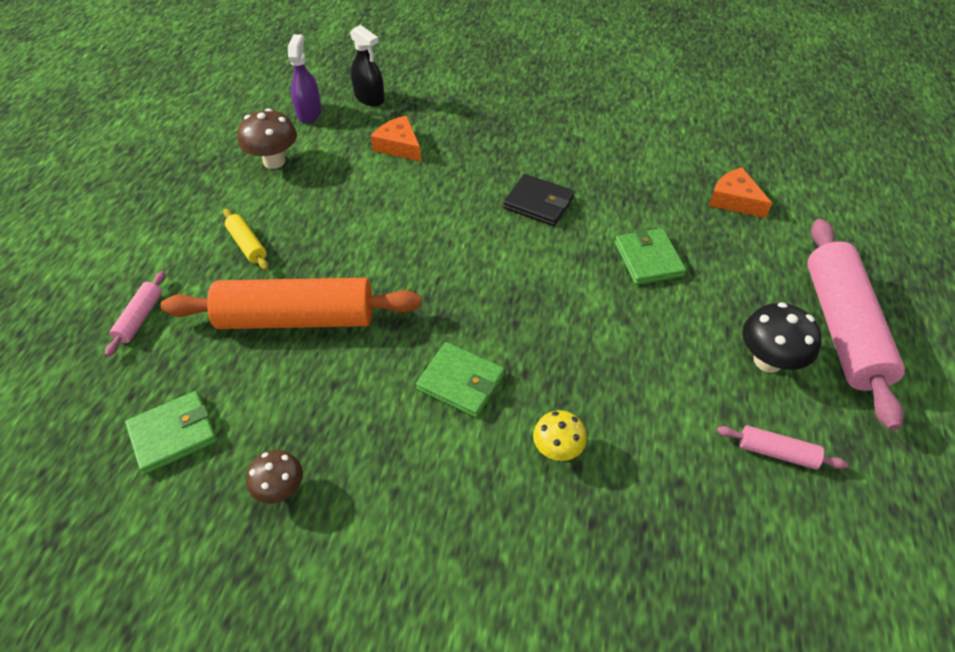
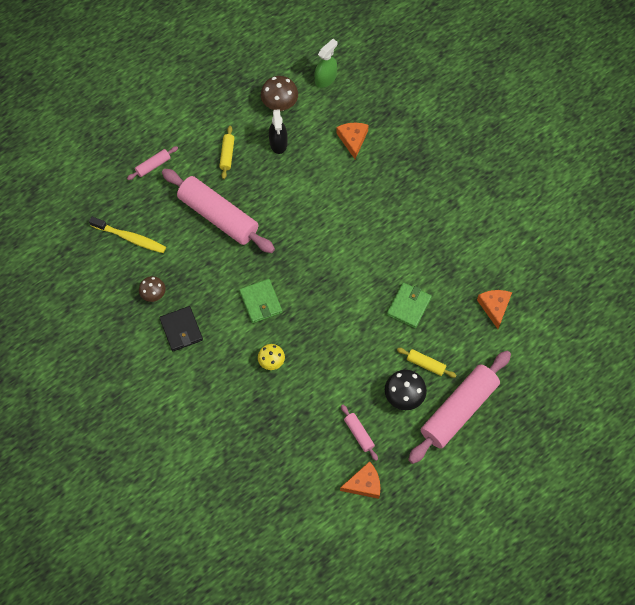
camera: 40 degrees right, 15 degrees up
(173, 434) = (130, 238): green wallet -> yellow toothbrush
(297, 318) = (218, 216): orange rolling pin -> pink rolling pin
(309, 113) = (325, 78): purple spray bottle -> green spray bottle
(369, 98) = (368, 89): black spray bottle -> black spray bottle (278, 143)
(538, 203) = (389, 232): black wallet -> black wallet (181, 330)
(743, 306) = (425, 364): none -> yellow rolling pin
(868, 517) = (364, 484): none -> orange cheese

